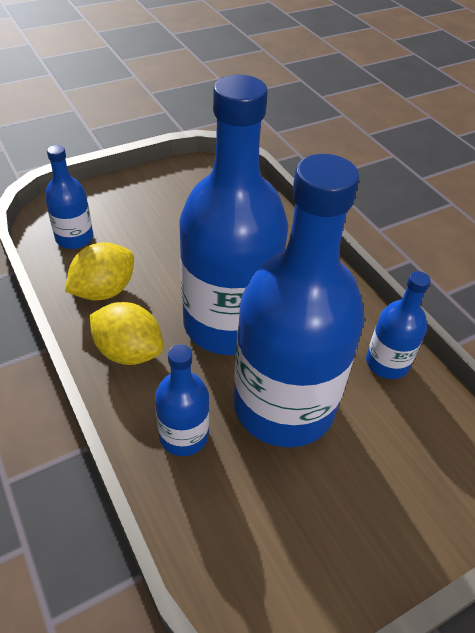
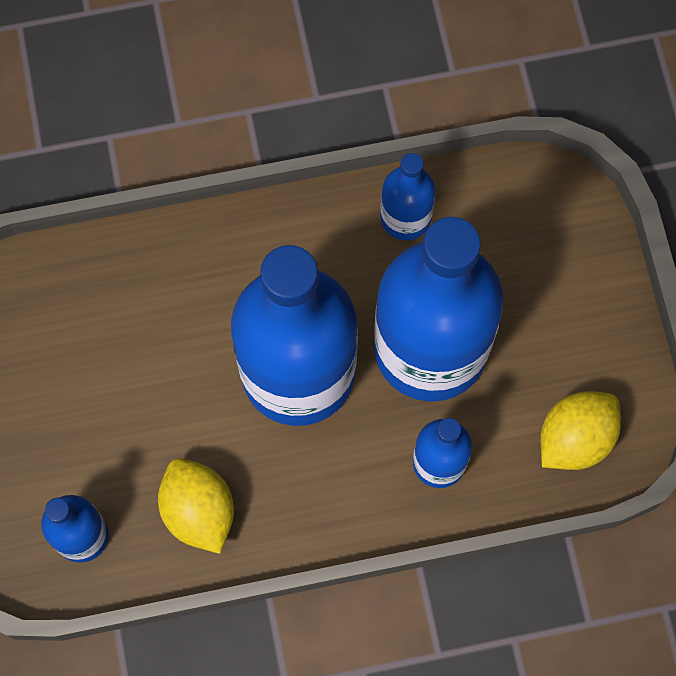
camera: 70 degrees left, 25 degrees up
(129, 352) = (309, 498): yellow lemon -> yellow lemon (575, 438)

